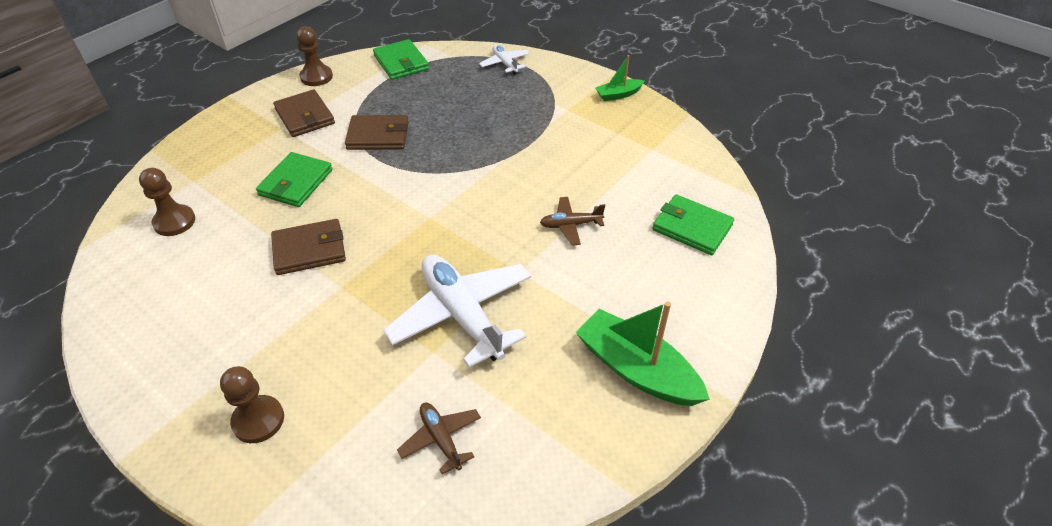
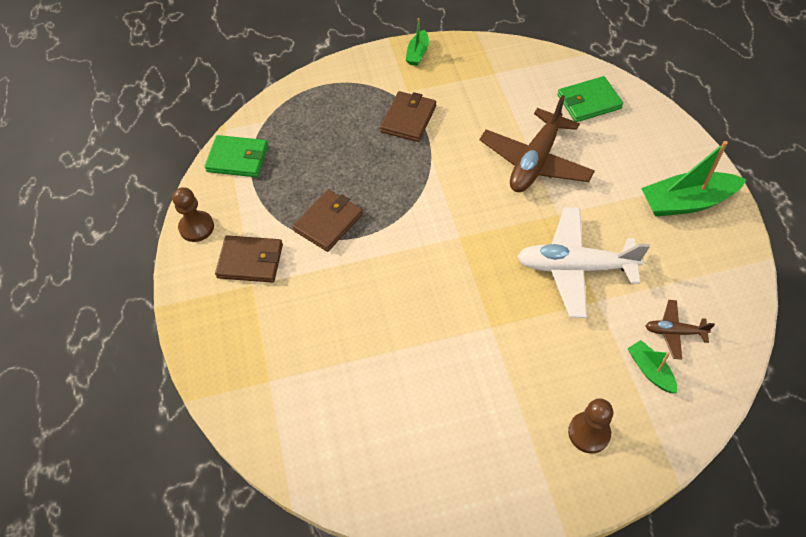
camera: 50 degrees left, 10 degrees up
(174, 222) = (316, 415): brown pawn -> none
(296, 183) = (340, 305): green wallet -> none
(309, 249) = (433, 330): brown wallet -> brown wallet (408, 119)
(372, 439) = (650, 371): none -> green boat
(505, 64) = (310, 94): white plane -> none
(570, 225) = (535, 161): brown plane -> brown plane, size x2.05

